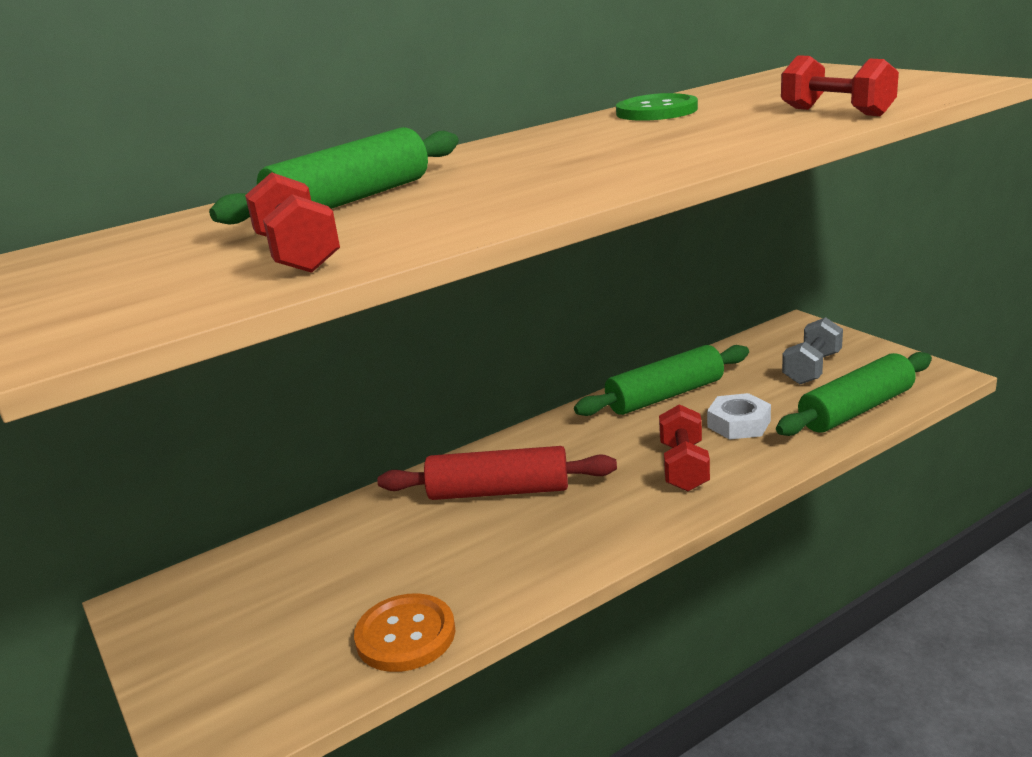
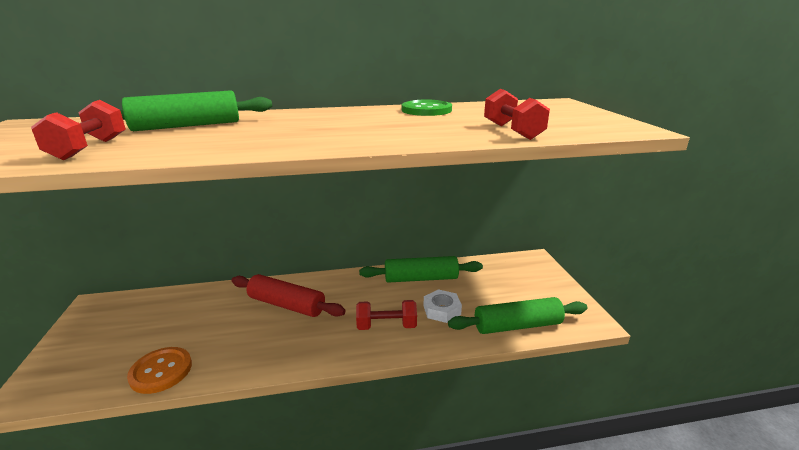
camera: 20 degrees right, 0 degrees up
(684, 467) = (386, 326): red dumbbell -> red dumbbell turned 60 degrees clockwise
(812, 368) = (517, 289): grey dumbbell -> none

